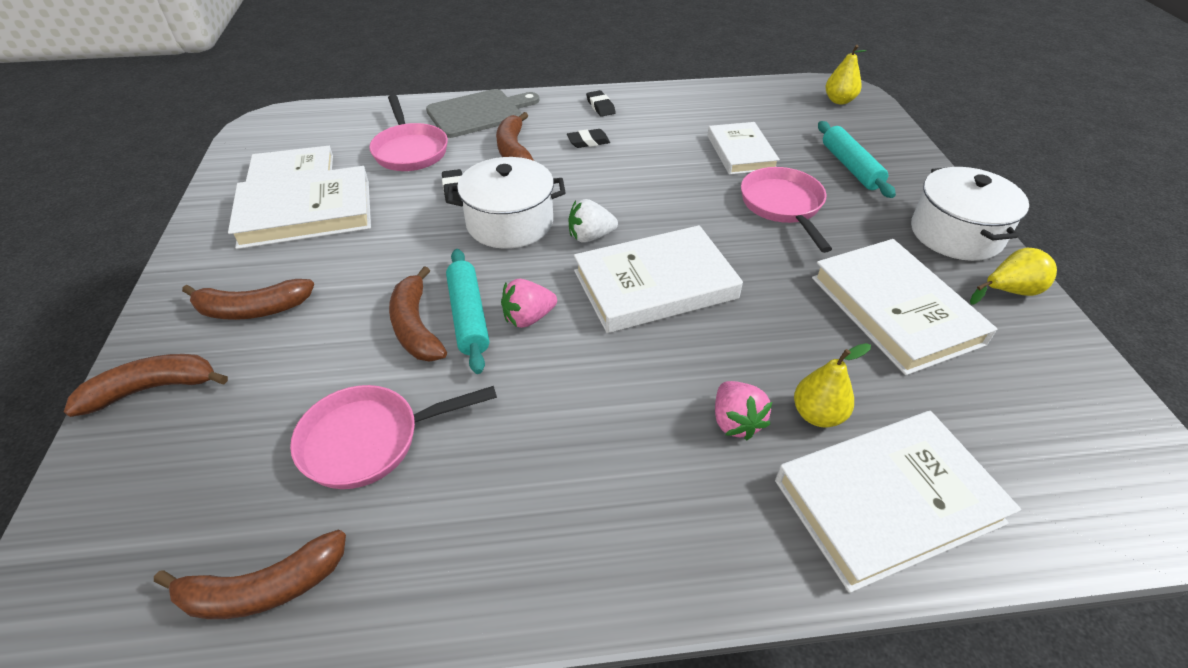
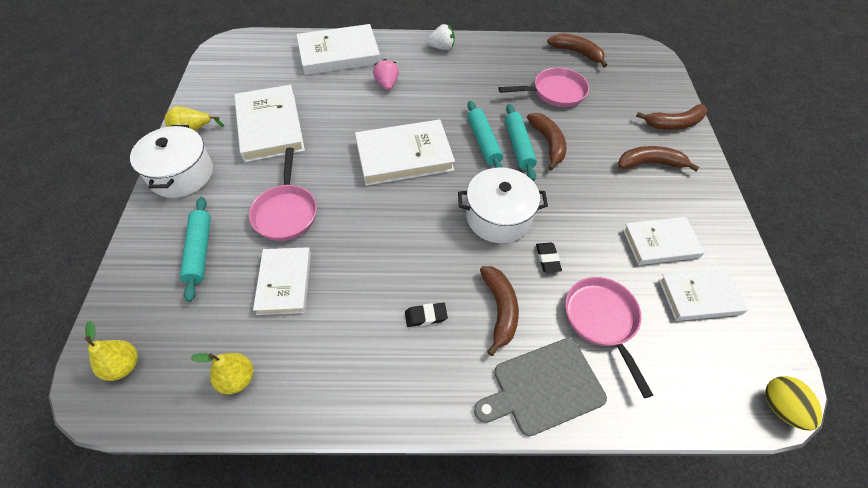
camera: 175 degrees left, 10 degrees up
(263, 589) = (577, 53): brown banana -> brown banana turned 45 degrees clockwise
(274, 116) = (780, 408): none -> yellow egg
(306, 213) = (660, 243): white book -> white book, size x0.65
(528, 318) = (483, 142): pink strawberry -> turquoise rolling pin
(590, 237) = (439, 197): white strawberry -> white strawberry (441, 47)
(600, 106) = (402, 385): black eraser -> none
(817, 415) = (348, 83): yellow pear -> yellow pear (237, 379)

